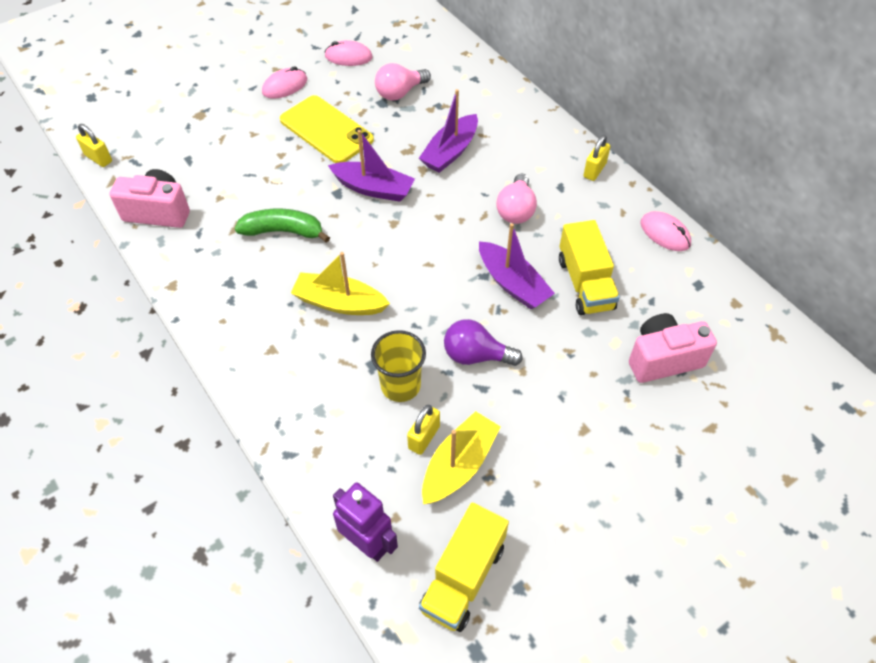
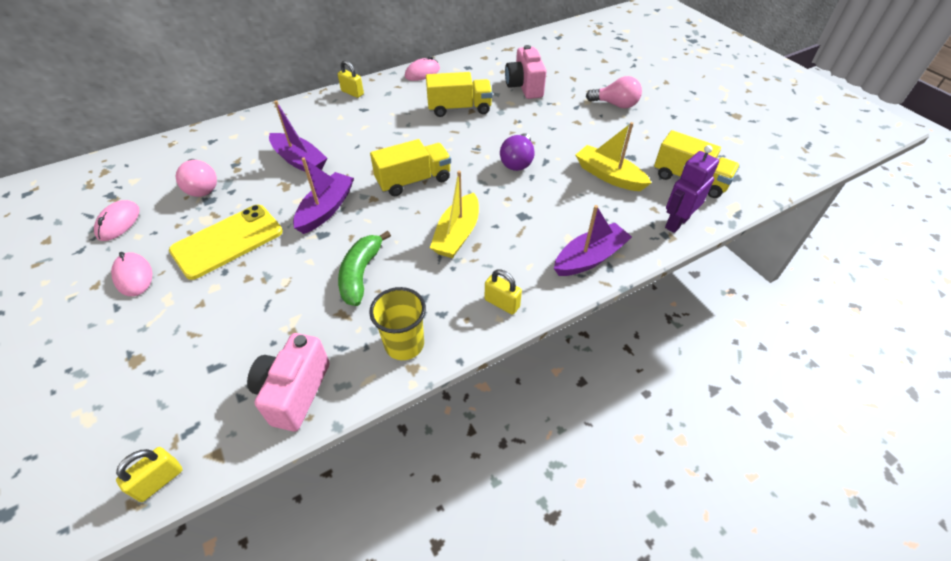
camera: 85 degrees left, 5 degrees down
(400, 386) = (543, 201): yellow cup -> yellow cup (404, 344)
(424, 437) = (588, 191): yellow padlock -> yellow padlock (502, 303)
(427, 254) = (414, 180): none -> yellow truck
(512, 283) = (453, 139): purple boat -> purple boat (589, 258)
(516, 210) = (380, 132): pink light bulb -> pink light bulb (615, 105)

